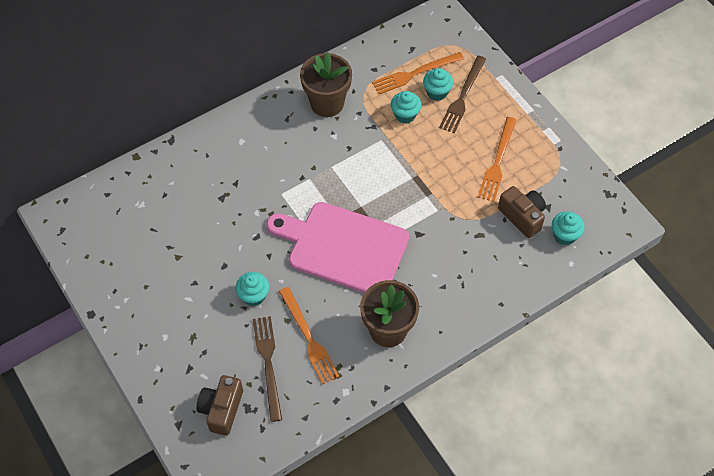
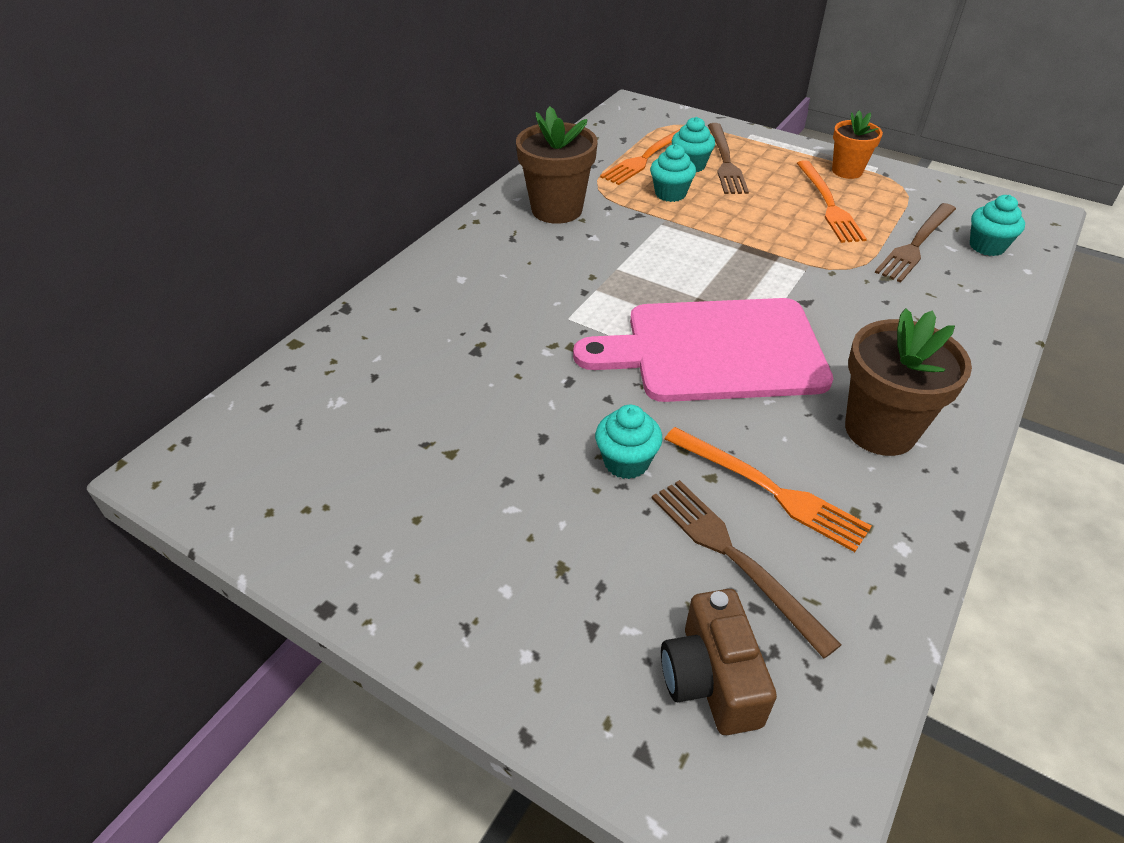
camera: 25 degrees left, 15 degrees down
(522, 216) = (916, 244): brown camera -> brown fork
(536, 136) = (847, 171): none -> orange flower pot

